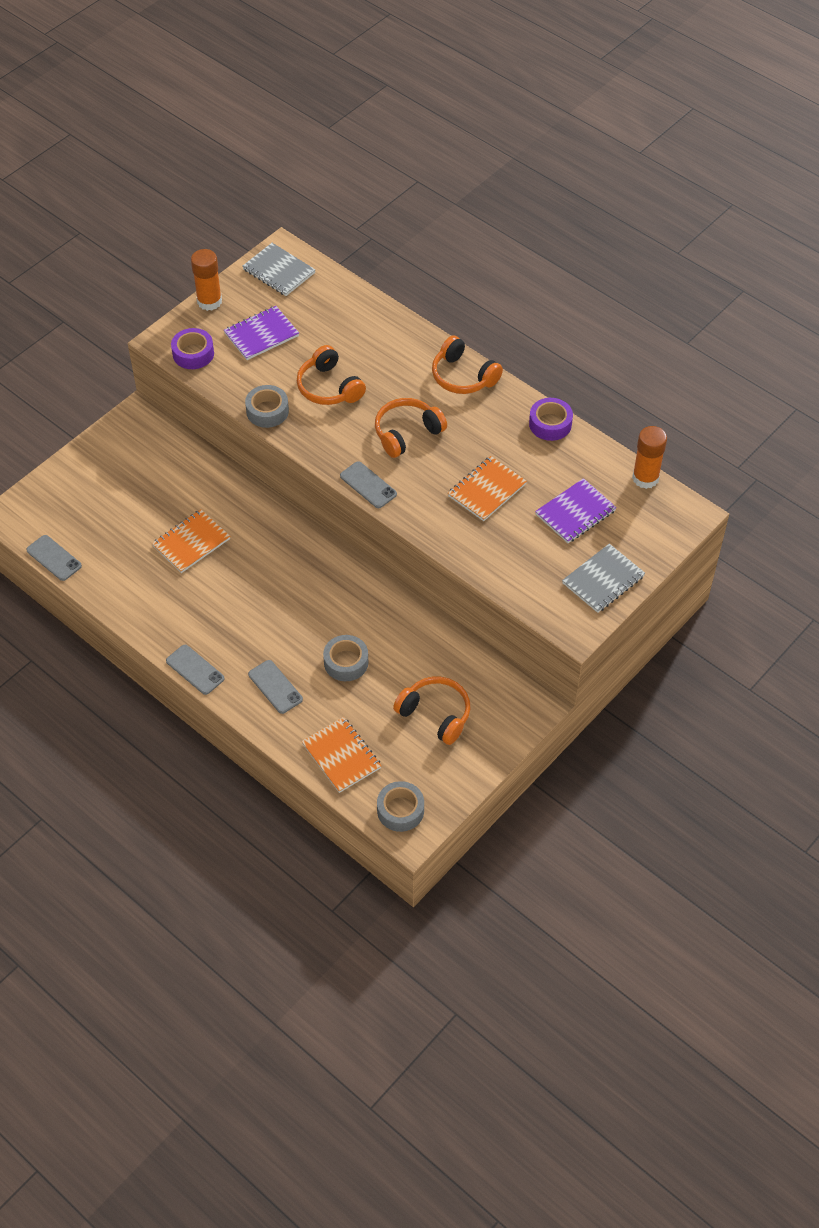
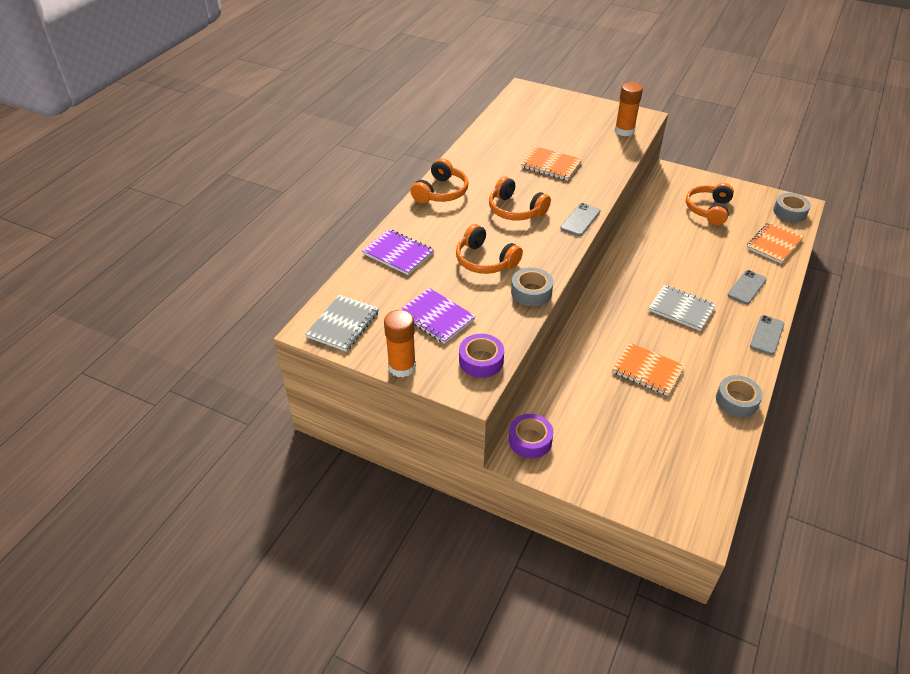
camera: 105 degrees left, 10 degrees down
(54, 558) = (726, 468): grey phone -> none
(329, 387) = (485, 260): orange headphones -> orange headphones turned 90 degrees clockwise
(346, 662) = (699, 257): grey tape -> grey tape (736, 400)
(550, 424) = (472, 147): purple tape -> purple tape (530, 440)
(575, 512) = (549, 128): purple notebook -> purple notebook (398, 253)
(603, 580) = (598, 112): grey notebook -> grey notebook (681, 309)
(645, 478) = (502, 106): orange glue stick -> orange glue stick (624, 131)

